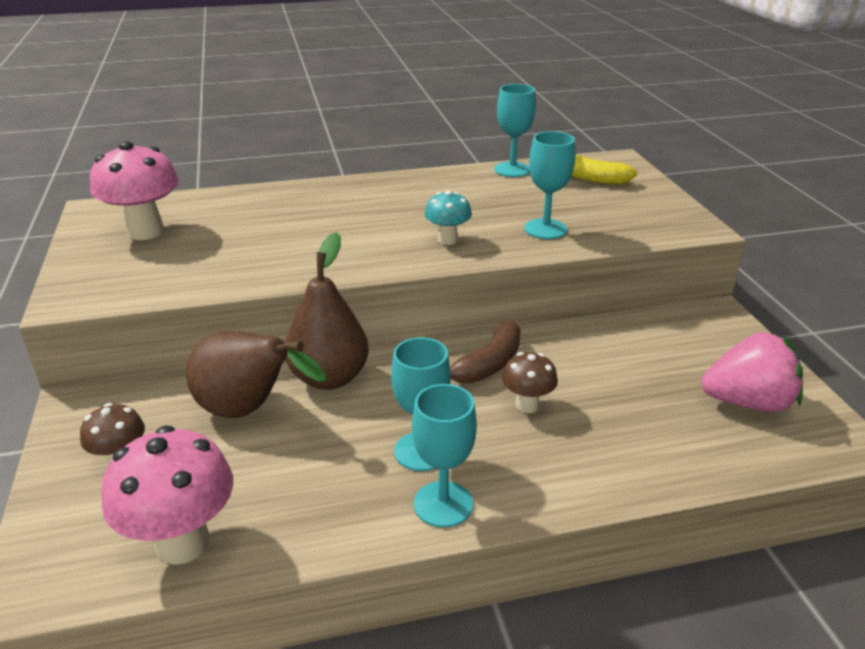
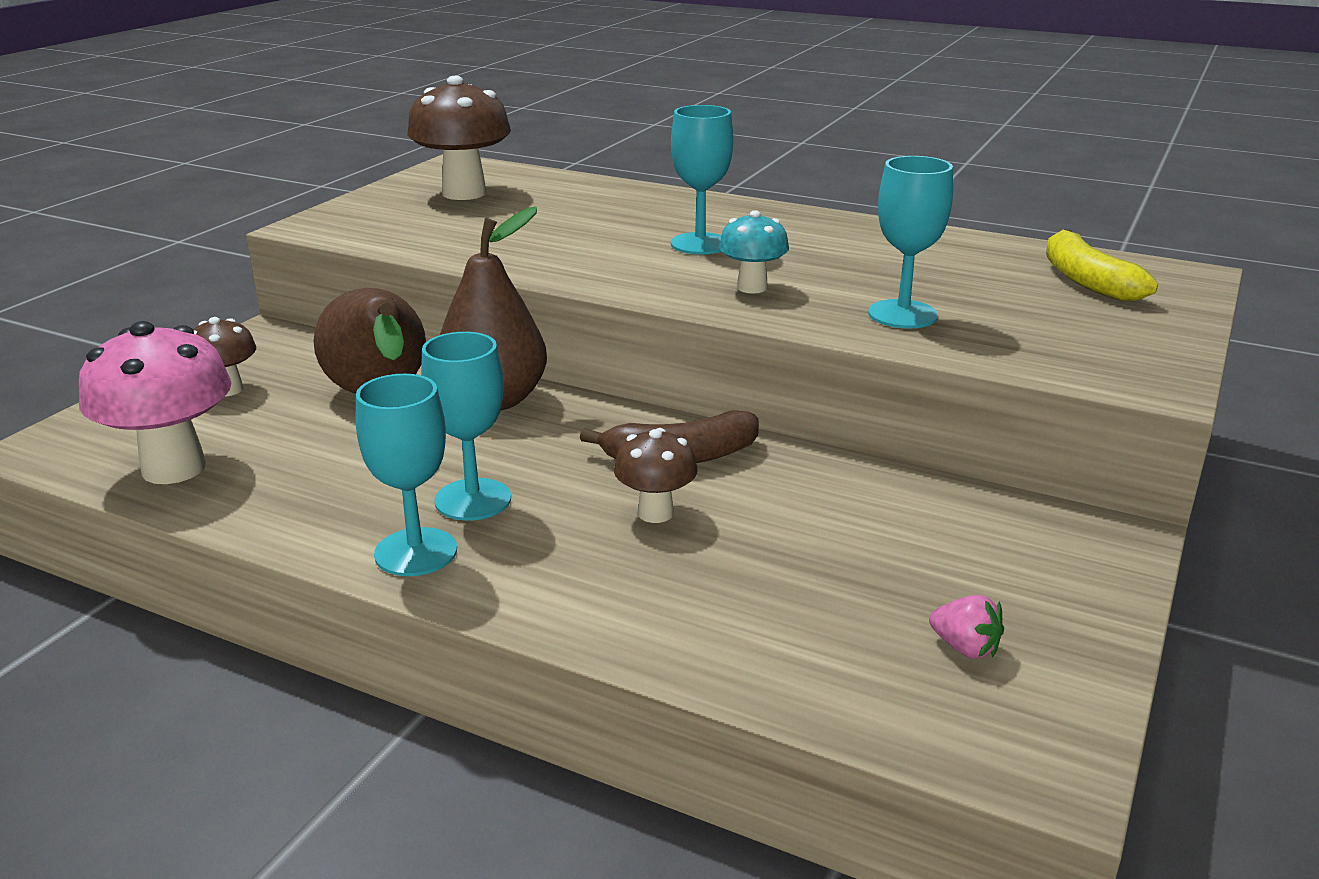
camera: 40 degrees right, 5 degrees down
(146, 231) = (464, 193): pink mushroom -> brown mushroom
(512, 169) = (985, 244): turquoise goblet -> turquoise goblet (700, 244)
(748, 403) = (965, 648): pink strawberry -> pink strawberry, size x0.44

